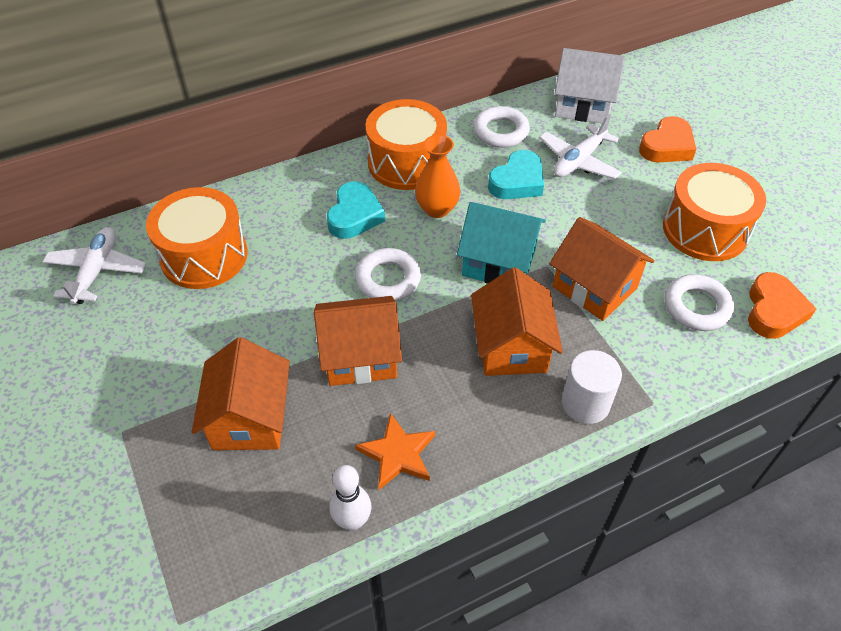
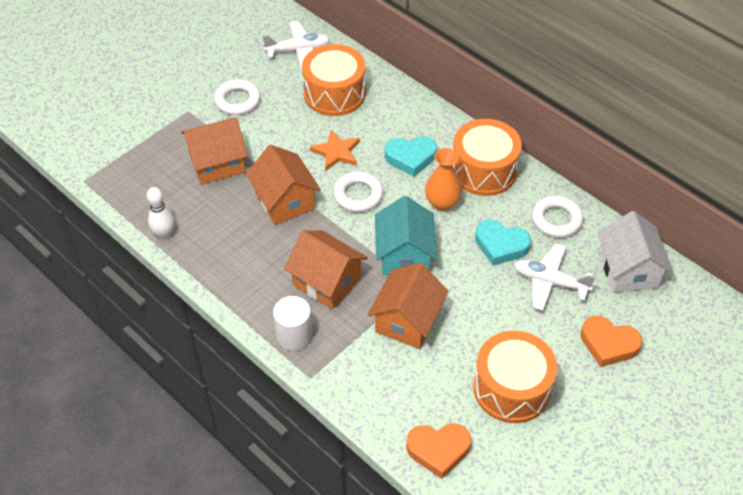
camera: 70 degrees right, 0 degrees up
(397, 454) = (217, 242): orange star -> orange star (336, 152)
(511, 347) = (327, 281): orange house -> orange house turned 60 degrees clockwise
(696, 307) = (418, 393): white ring -> white ring (237, 100)

